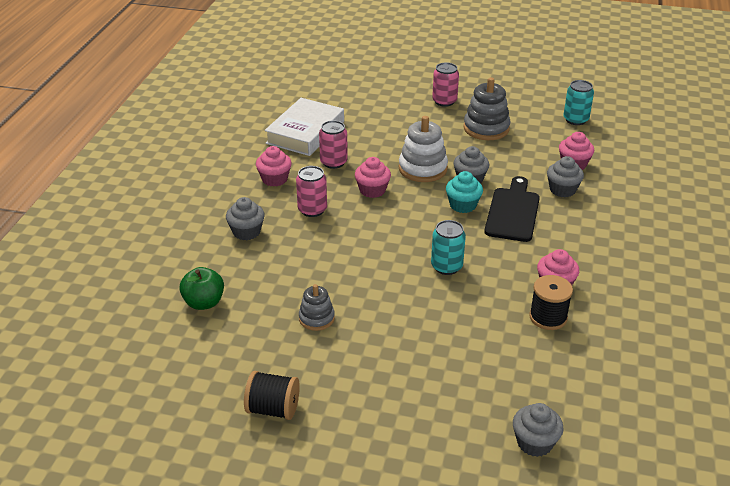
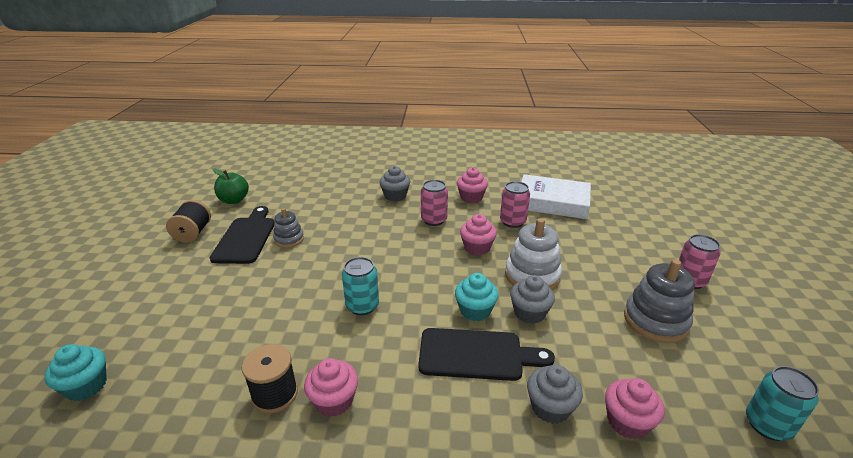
camera: 80 degrees right, 5 degrees down
(204, 302) = (310, 192): green apple -> green apple (234, 200)
(301, 356) = (246, 238): none -> black cutting board
(534, 442) = (86, 386): grey cupcake -> turquoise cupcake

